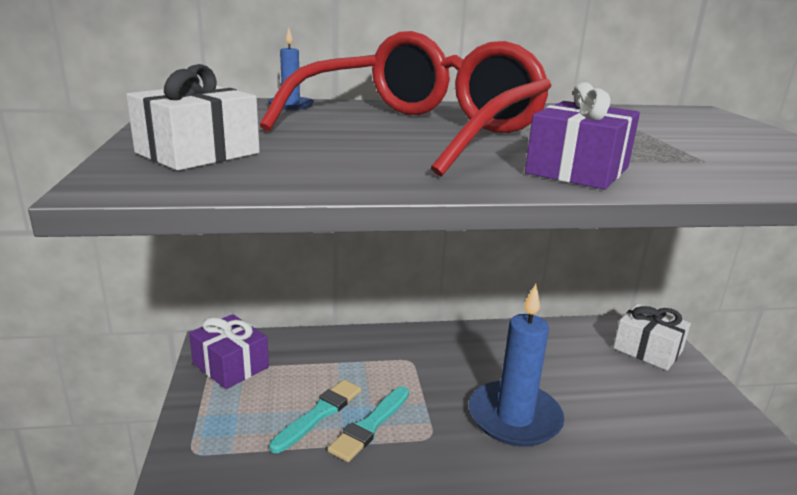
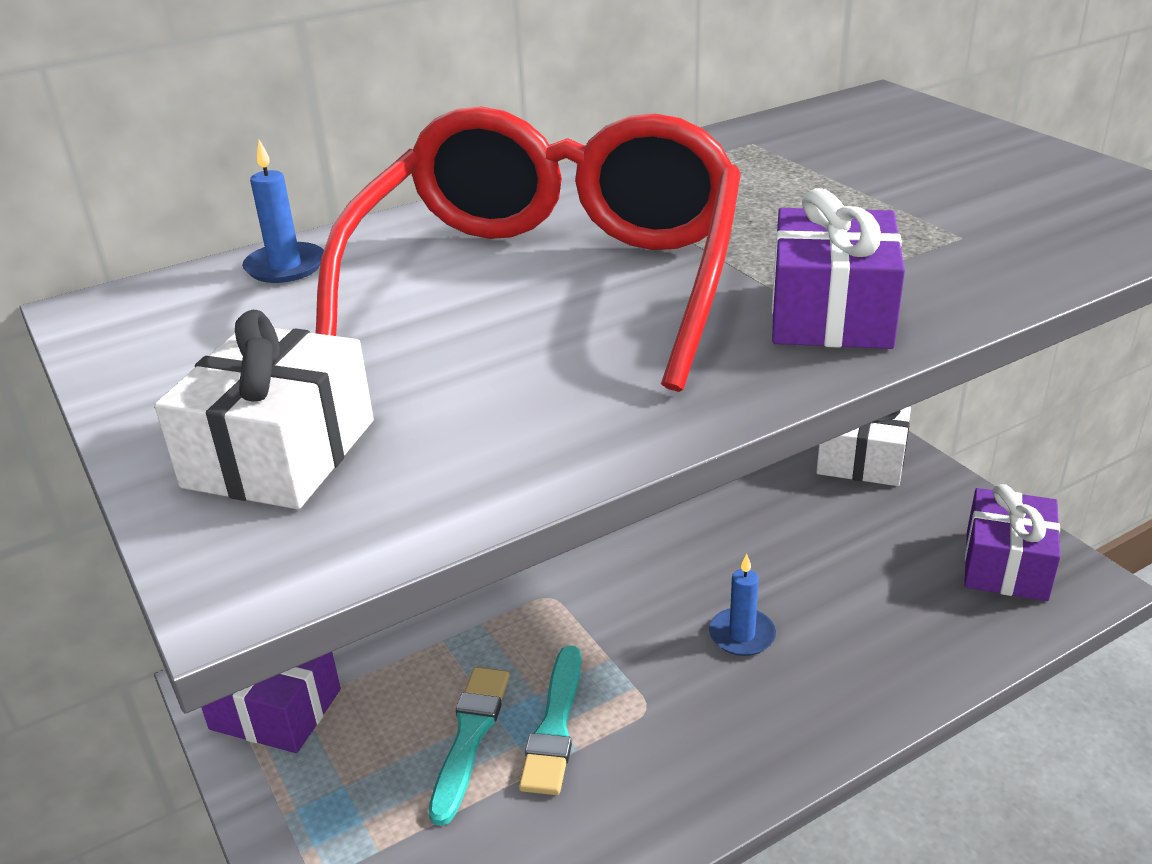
camera: 20 degrees left, 10 degrees up
(514, 417) = (742, 635): blue candle -> blue candle, size x0.47
(725, 438) = (1005, 565): none -> purple gift

